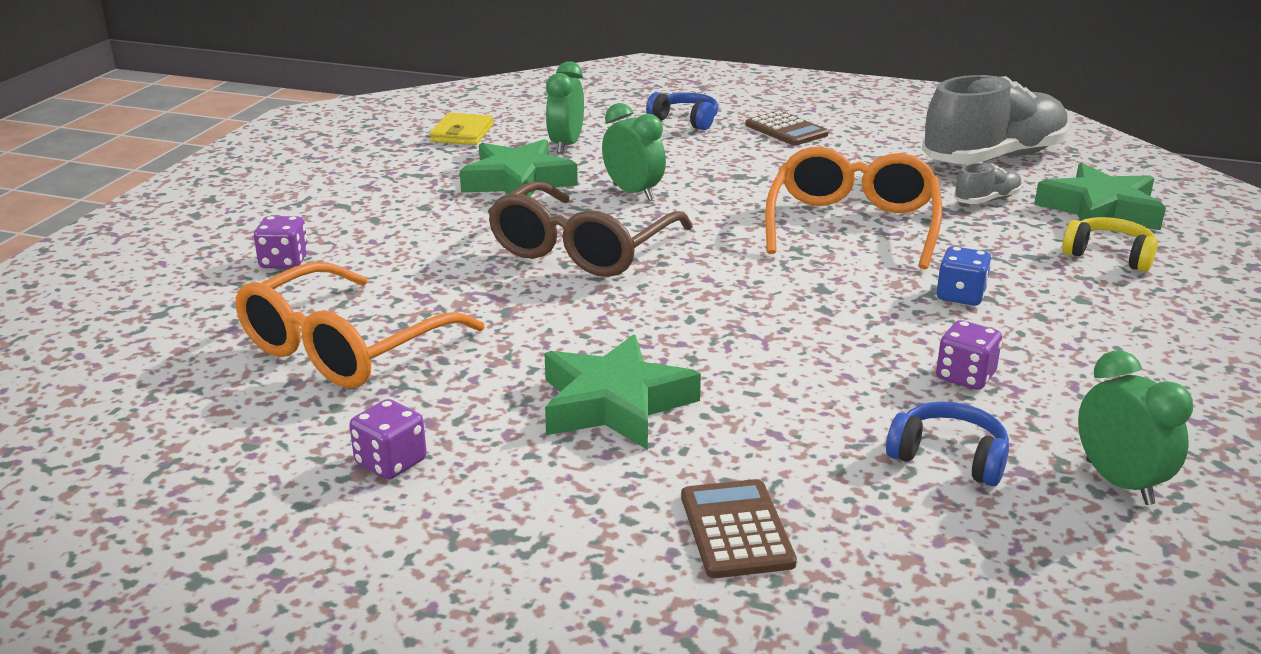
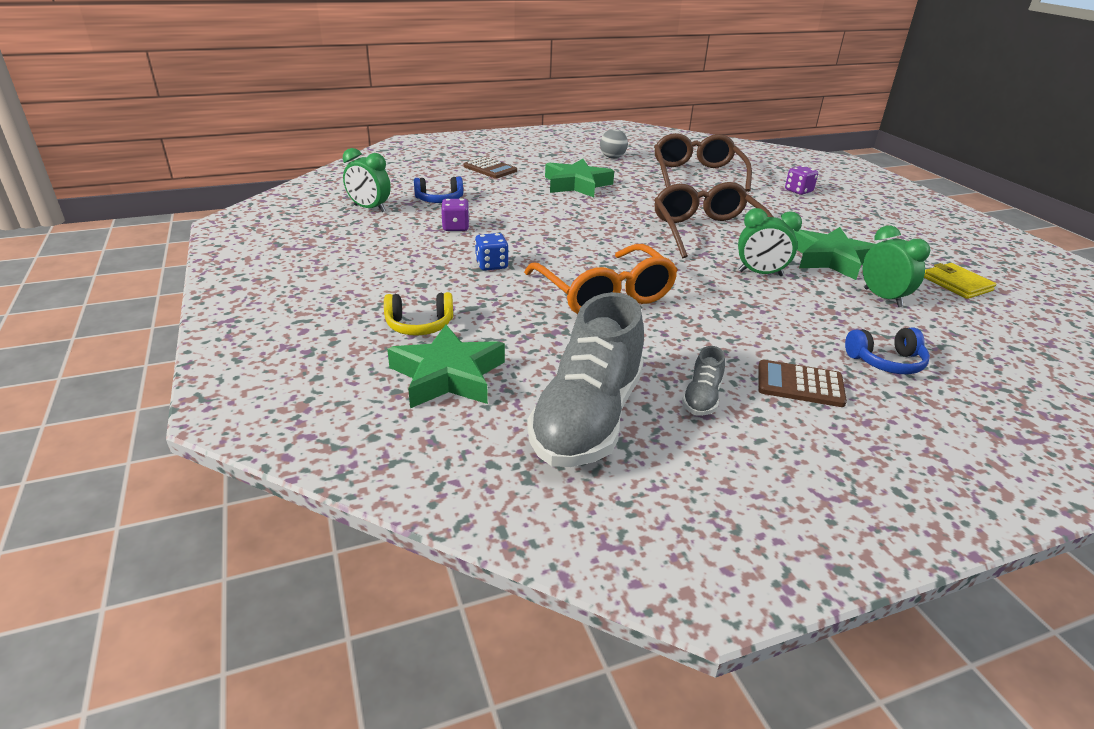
camera: 140 degrees right, 5 degrees up
(344, 348) = (697, 174): orange glasses -> brown glasses
(391, 462) = (612, 157): purple dice -> grey ball
(987, 200) = (543, 352): grey shoe -> grey shoe (702, 398)

